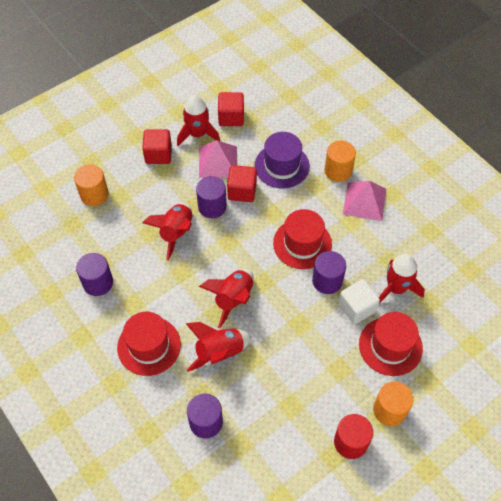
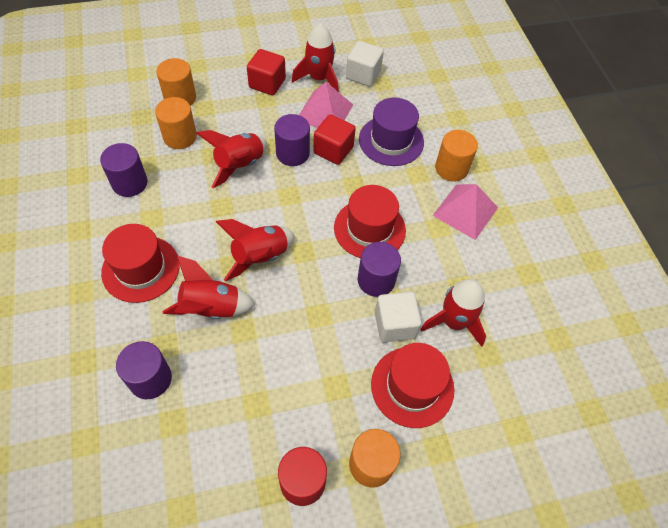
camera: 20 degrees right, 0 degrees up
(114, 228) = (180, 137): none -> orange cylinder
(231, 117) = (363, 75): red cube -> white cube

